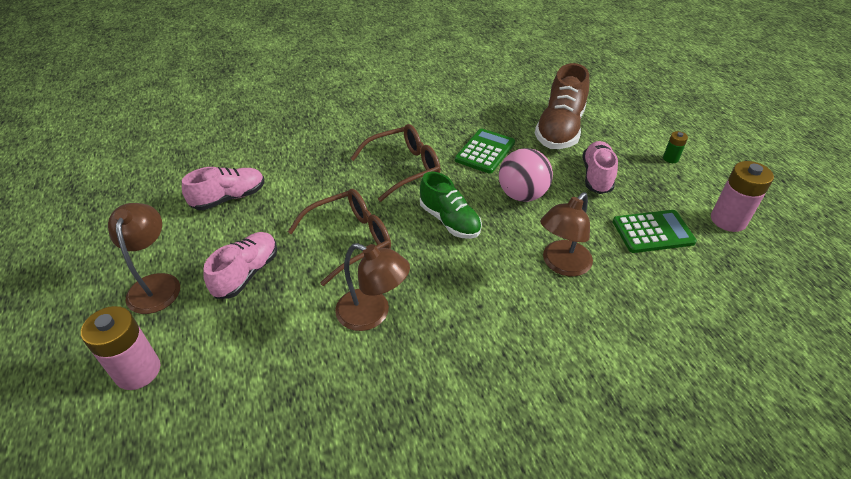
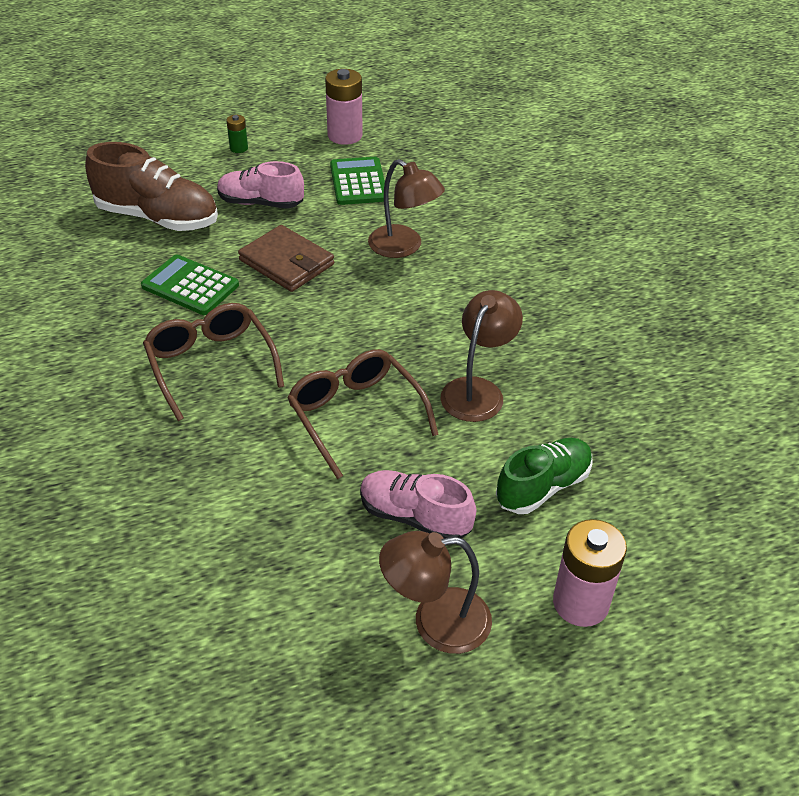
camera: 90 degrees left, 0 degrees up
(229, 198) = (248, 566): pink shoe -> none
(449, 221) = (327, 324): green shoe -> green shoe (543, 487)
(522, 195) = (286, 262): pink ball -> brown wallet

